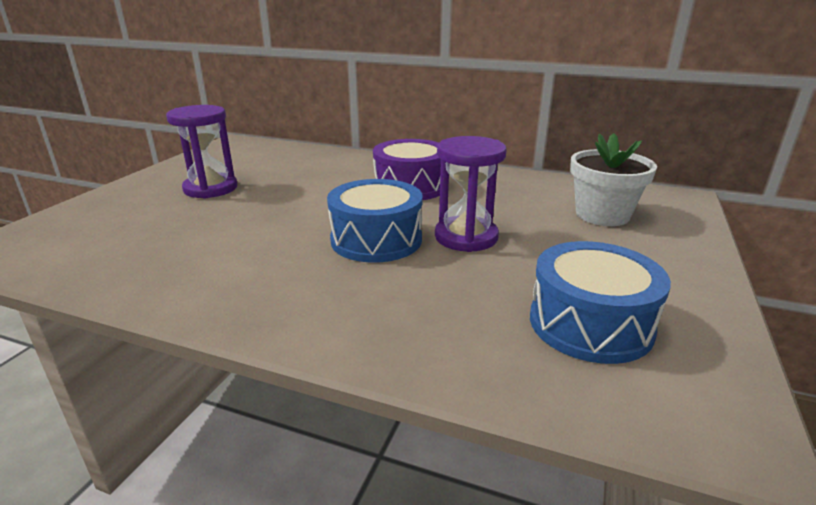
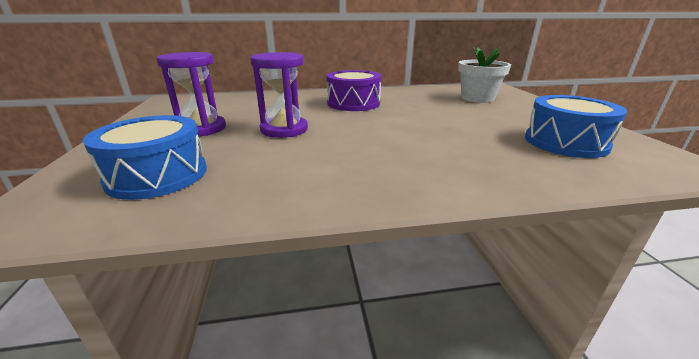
camera: 30 degrees left, 0 degrees up
(376, 240) = (386, 132): blue drum -> blue drum (157, 175)
(466, 237) = (434, 120): purple hourglass -> purple hourglass (284, 129)

